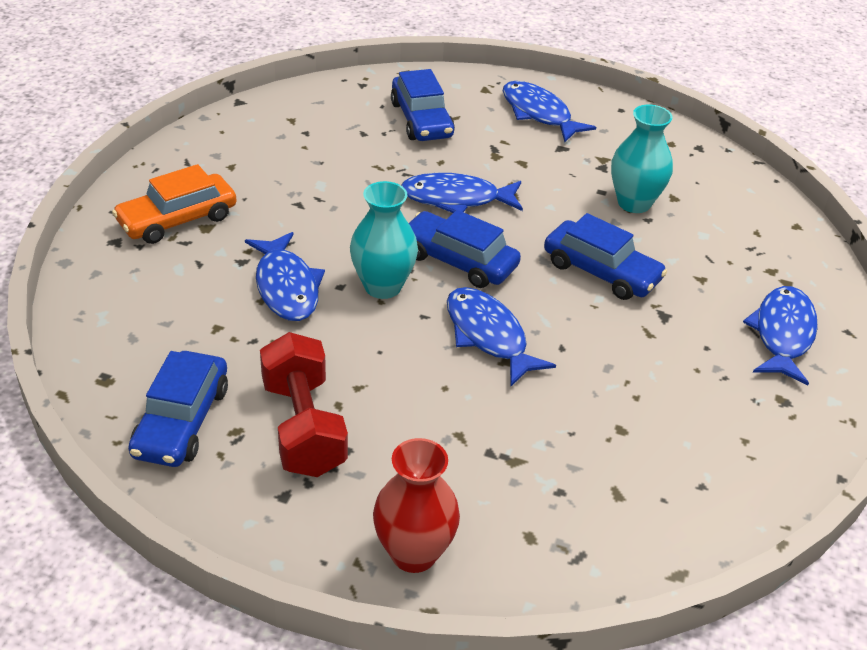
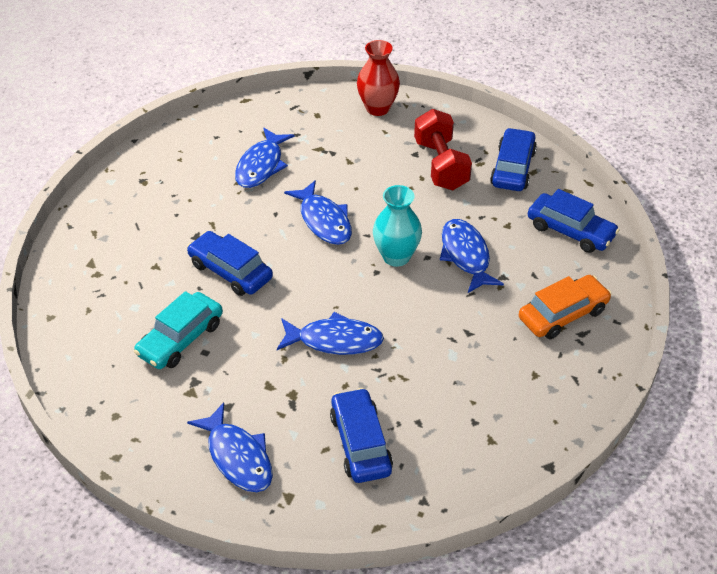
camera: 175 degrees left, 5 degrees up
(458, 260) = (338, 279): blue car -> blue car (570, 231)
(634, 203) = (180, 339): turquoise vase -> turquoise car
(782, 334) = (118, 223): blue fish -> blue fish (261, 165)

